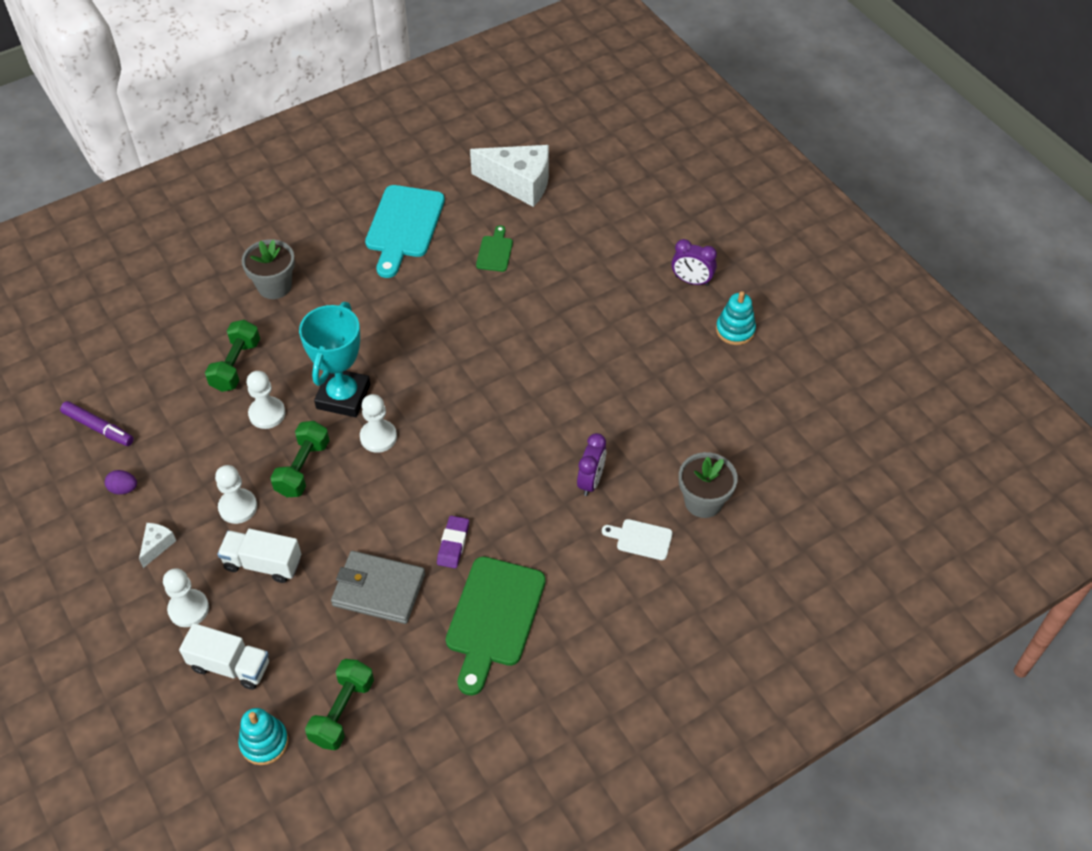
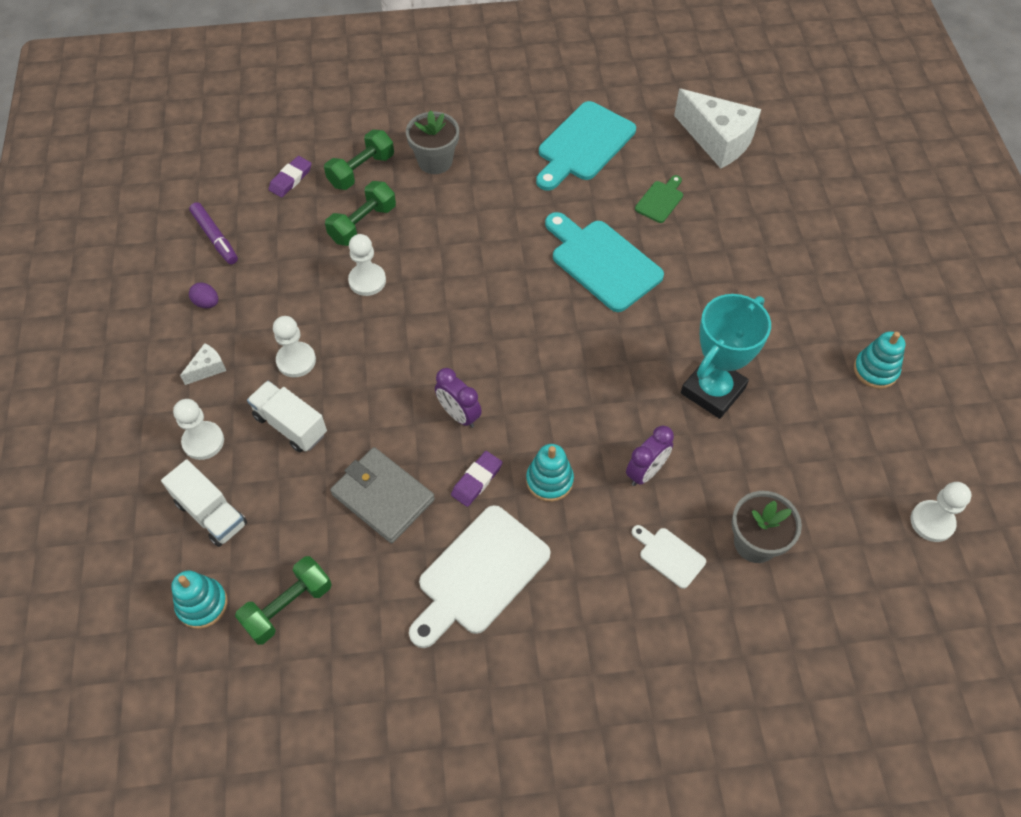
camera: 25 degrees right, 5 degrees up
(144, 349) = (290, 179): none -> purple eraser
(303, 468) = (373, 346): green dumbbell -> green dumbbell (361, 170)
(343, 396) = (445, 290): turquoise trophy -> turquoise trophy (713, 390)
(378, 437) = (458, 343): white pawn -> white pawn (932, 522)
(470, 322) = (602, 262): none -> turquoise cutting board
(493, 618) = (479, 574): green cutting board -> white cutting board
(515, 519) = (549, 480): none -> turquoise stacking toy
(691, 281) = (851, 301): purple clock -> purple clock (459, 415)

